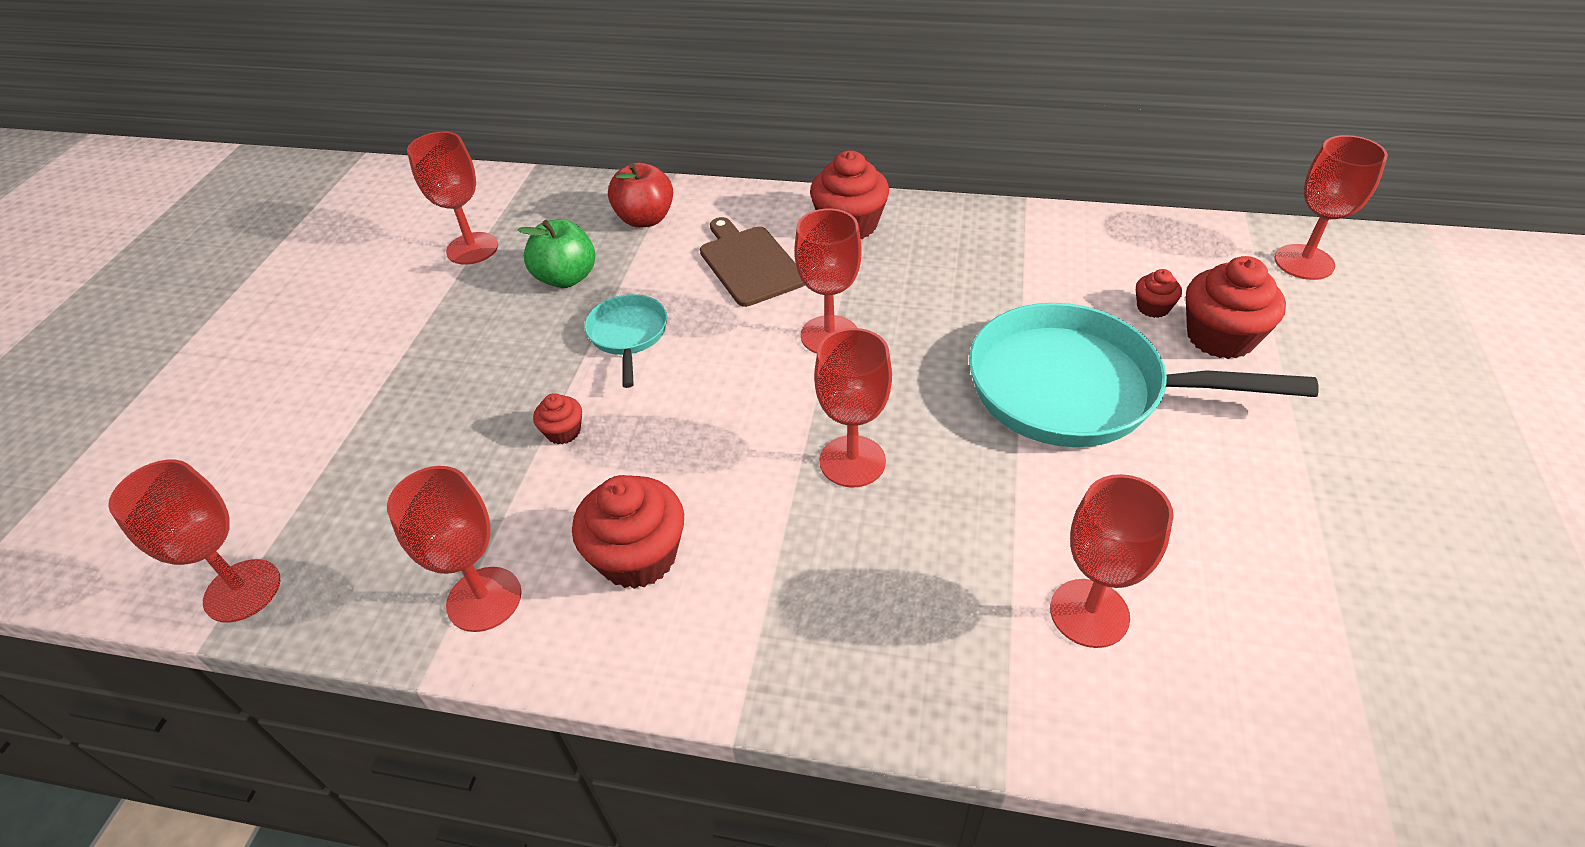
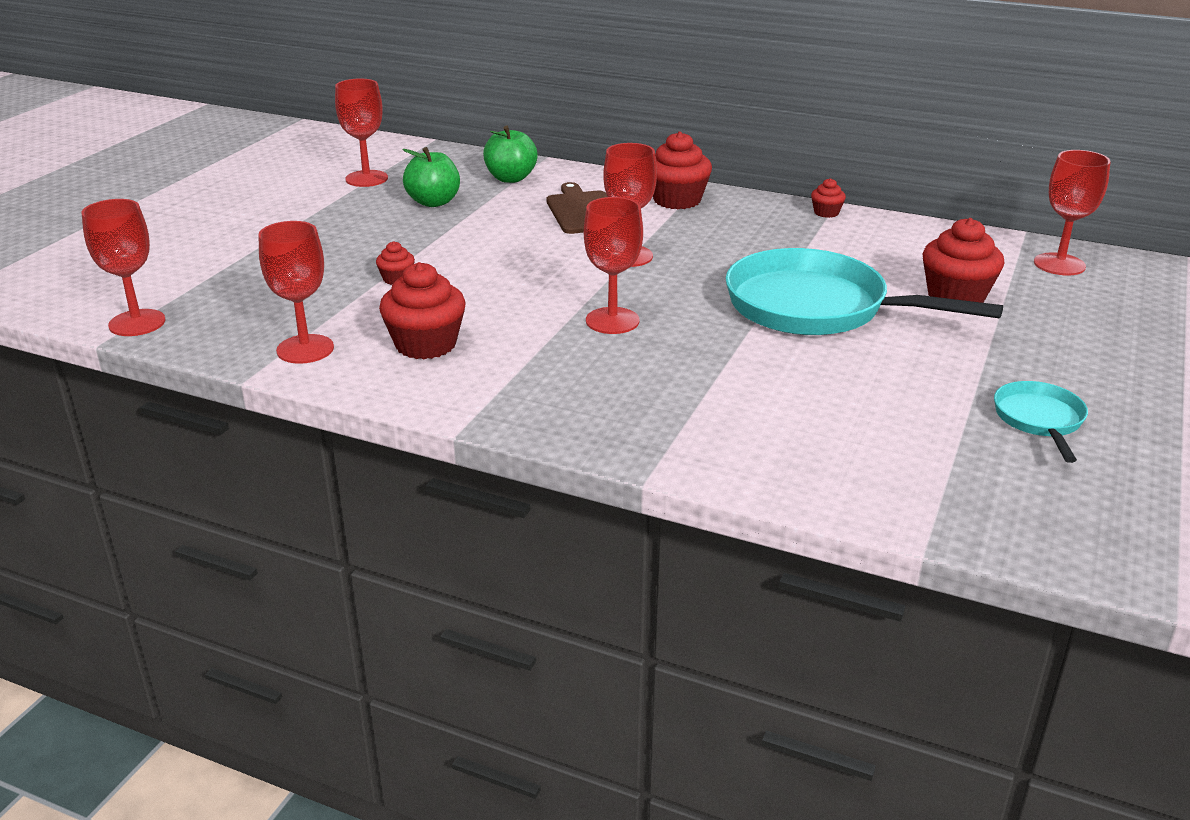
camera: 10 degrees right, 15 degrees down
(628, 335) = (468, 237): turquoise pan -> turquoise pan (1039, 420)
(645, 219) = (511, 178): red apple -> green apple
(1089, 613) = (756, 416): red goblet -> none
(1153, 307) = (908, 273): red cupcake -> red cupcake (826, 213)

